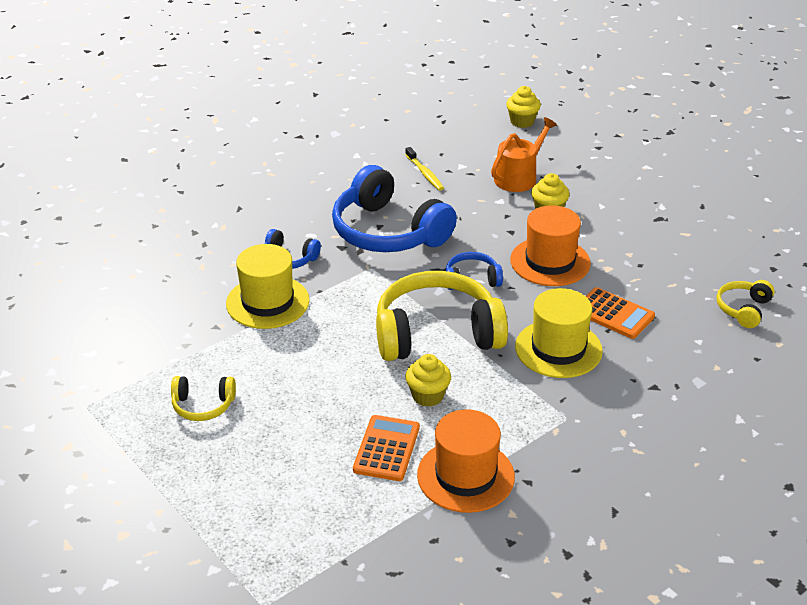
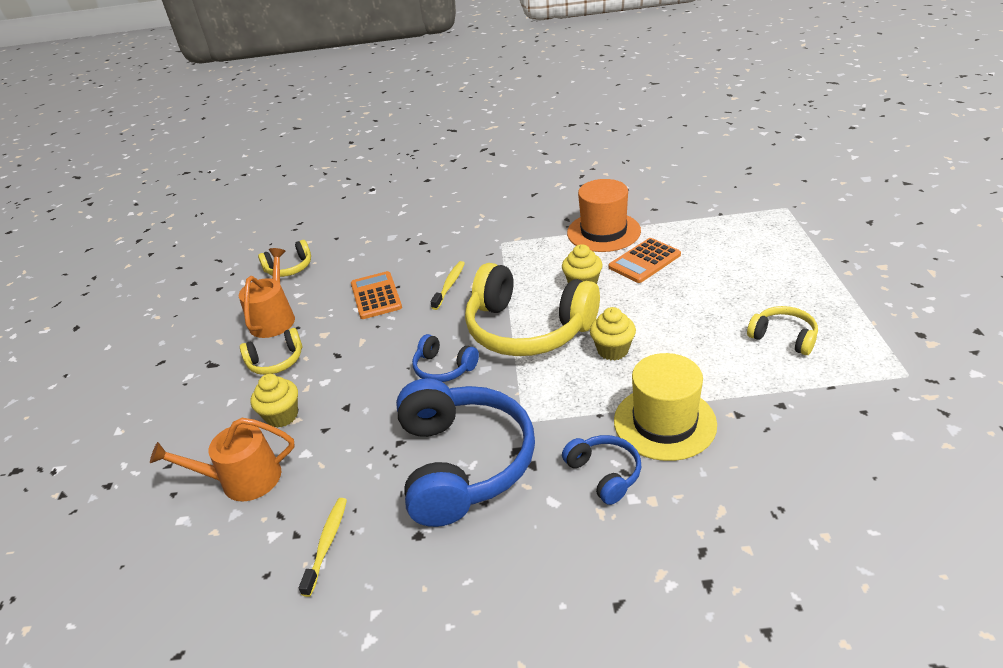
camera: 140 degrees left, 0 degrees up
(522, 121) = (101, 586): yellow cupcake -> yellow cupcake (612, 350)
(550, 262) = (358, 359): orange hat -> none
(558, 349) = (449, 285): yellow hat -> yellow toothbrush
(612, 237) = (276, 361): none -> yellow headphones
(672, 264) = (274, 318): none -> orange watering can

